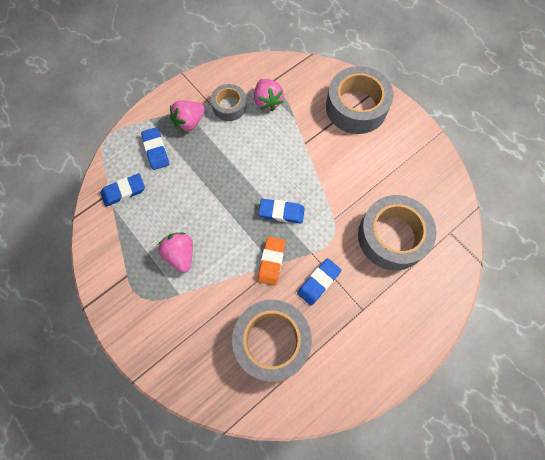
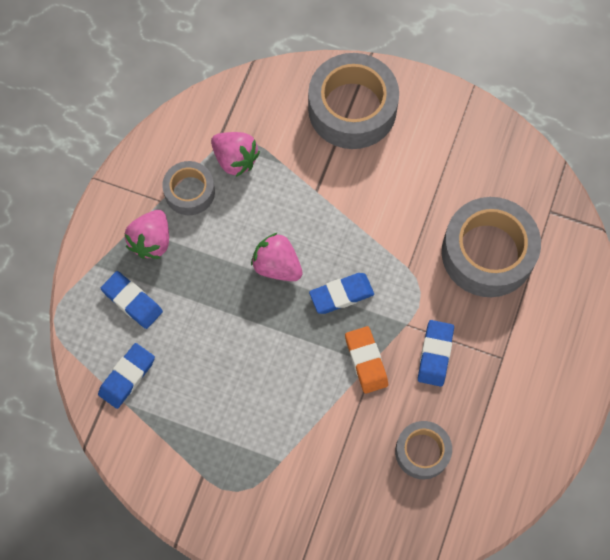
camera: 30 degrees left, 0 degrees up
(180, 255) = (252, 414): pink strawberry -> pink strawberry (277, 266)
(271, 341) = (422, 452): grey tape -> grey tape, size x0.55

